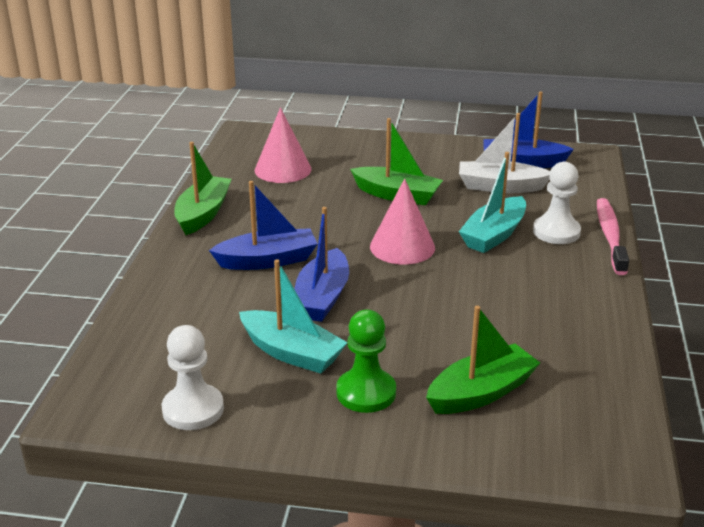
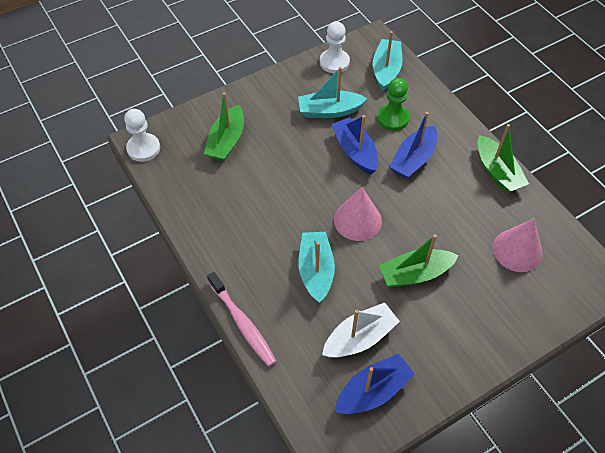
camera: 140 degrees right, 25 degrees up
(143, 358) = (386, 70): none -> turquoise boat
(366, 392) = (276, 111): green pawn -> green pawn (392, 118)
(556, 232) = (280, 303): white pawn -> white pawn (143, 148)

